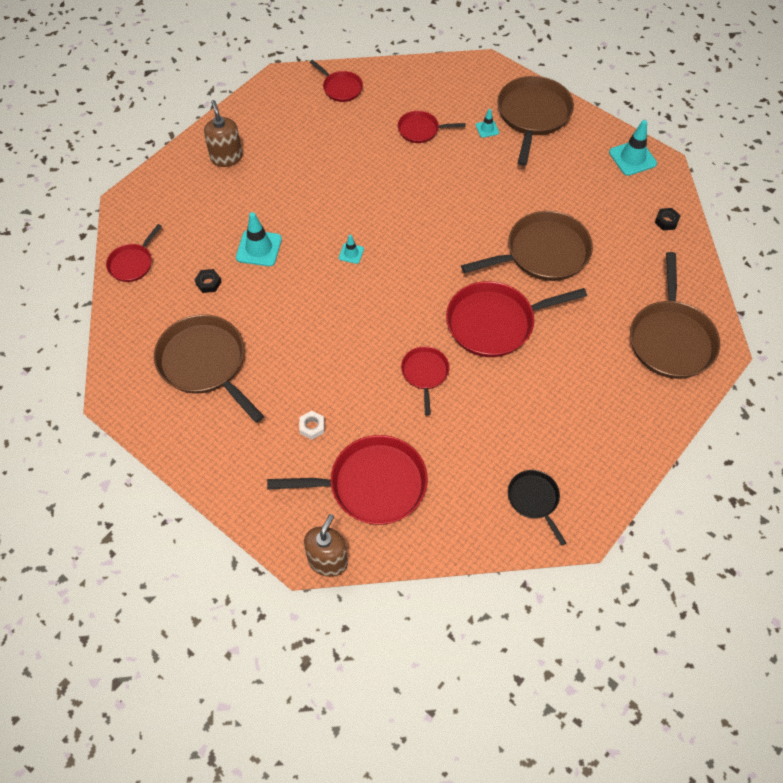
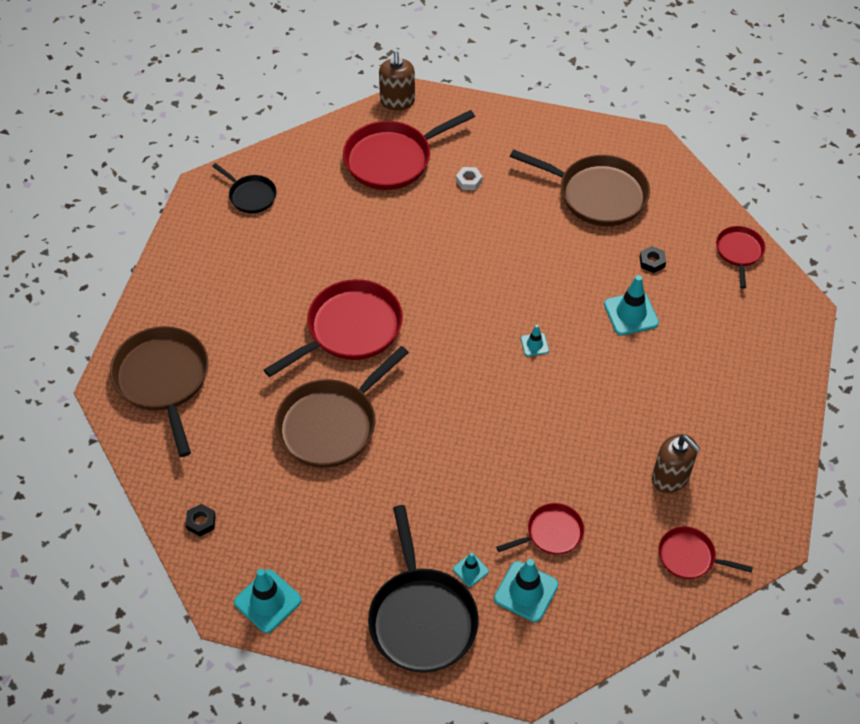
camera: 155 degrees right, 5 degrees down
(226, 157) = (747, 401): brown soap dispenser -> brown soap dispenser (670, 477)
(425, 373) = (394, 258): red pan -> none
(457, 106) = (526, 591): none -> turquoise traffic cone
(533, 115) = (421, 618): brown pan -> black pan

